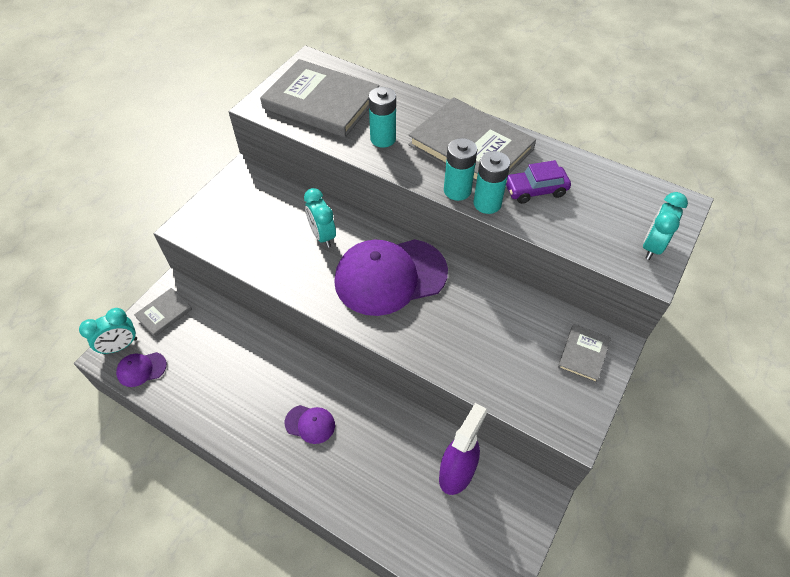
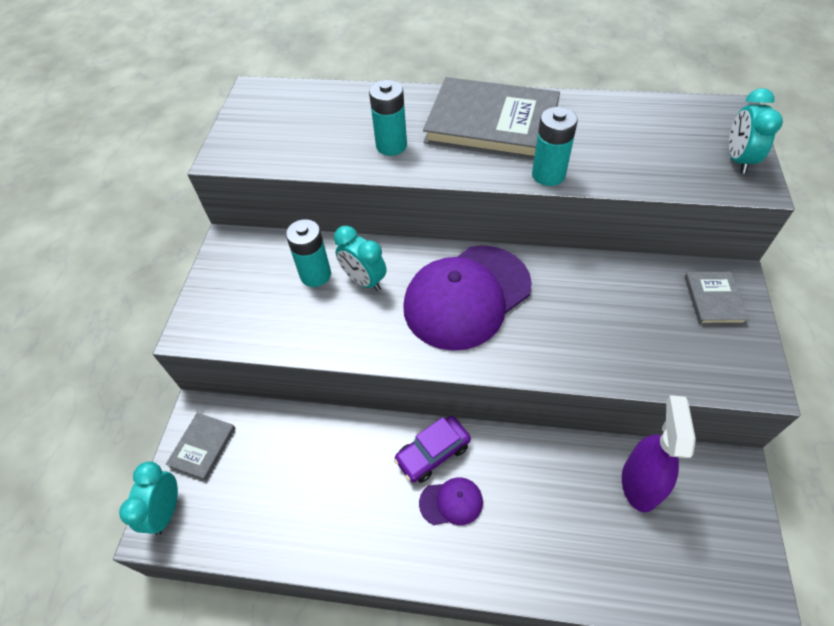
camera: 20 degrees left, 0 degrees up
(120, 346) = (166, 511): turquoise clock -> turquoise clock turned 150 degrees clockwise
(141, 369) = (209, 528): purple cap -> none
(321, 102) = (295, 129): grey book -> none
(457, 191) = (508, 172): turquoise battery -> turquoise battery (315, 275)
(535, 190) = (587, 144): purple car -> purple car (433, 453)

